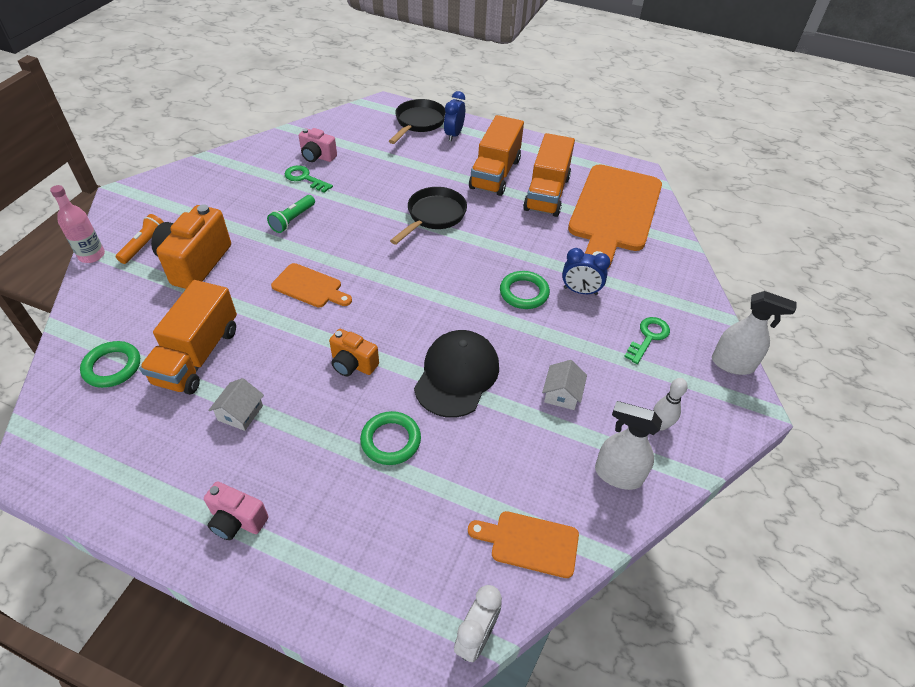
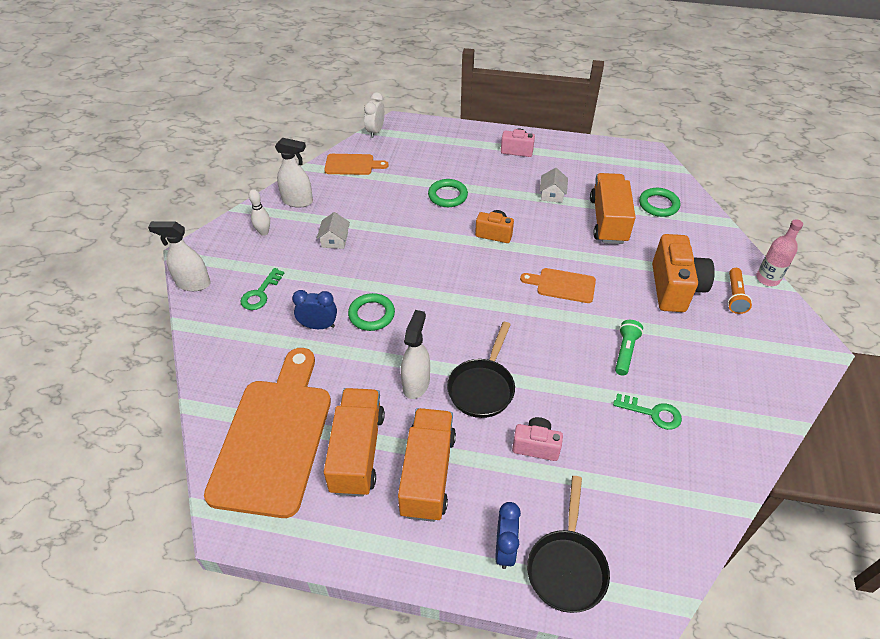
camera: 170 degrees right, 0 degrees up
(317, 156) = (663, 455): pink camera -> pink camera (536, 446)
(457, 375) = (415, 239): black cap -> none
(491, 228) = (416, 383): none -> white spray bottle

